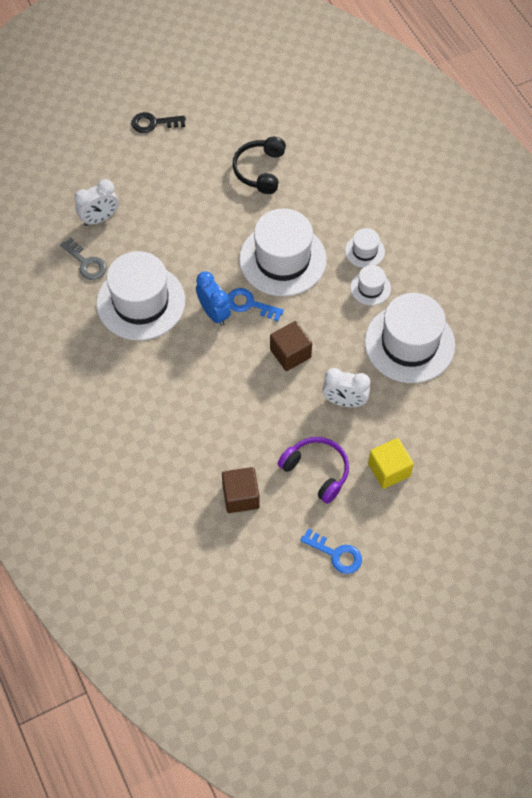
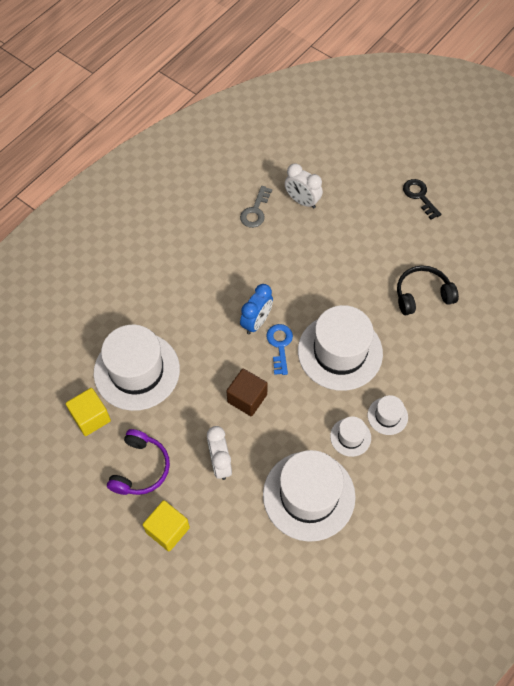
camera: 65 degrees right, 0 degrees up
(141, 302) = (239, 264): white hat -> white hat (136, 371)
(241, 496) = (91, 417): brown cube -> yellow cube
(336, 554) = (66, 518): blue key -> none

